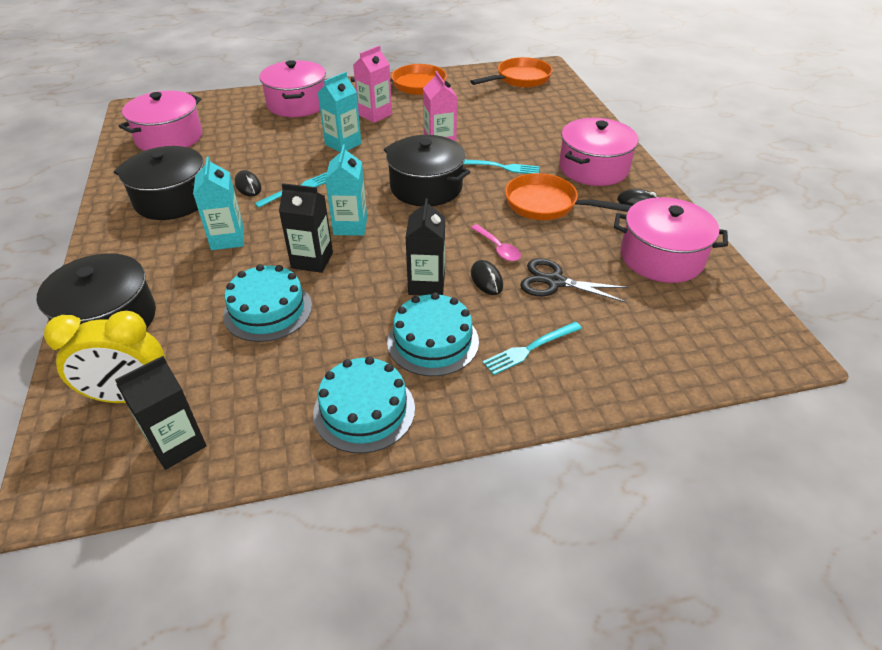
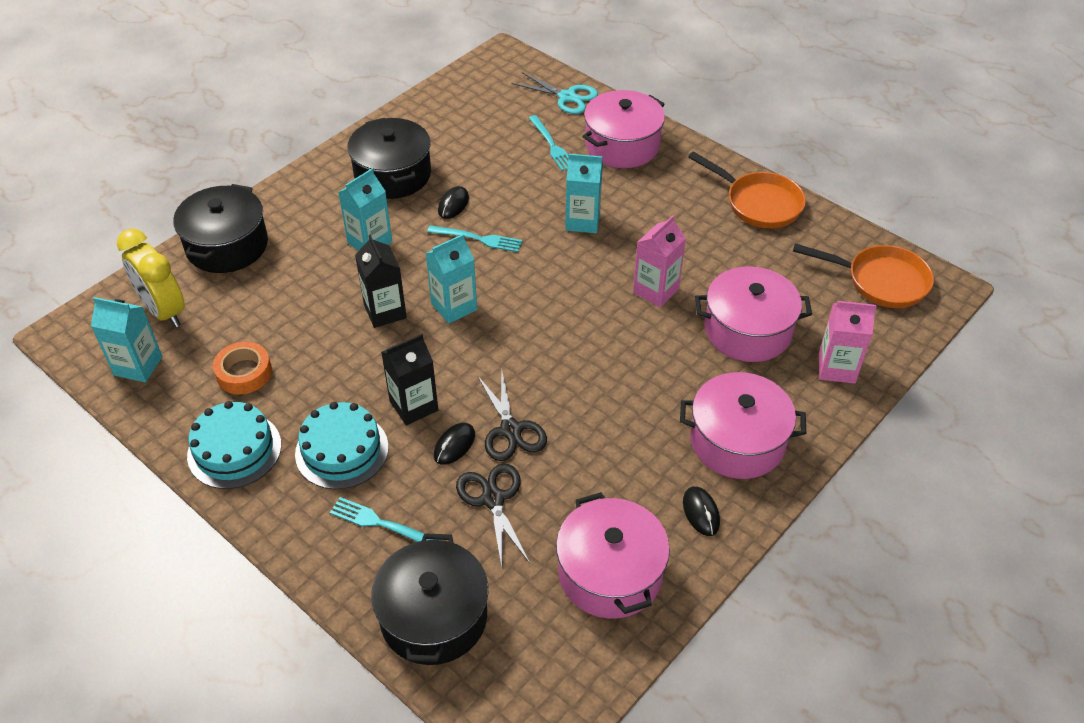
camera: 55 degrees right, 5 degrees up
(169, 138) = (478, 108): pink pot -> pink pot (747, 330)
(177, 444) = (138, 366): black carton -> turquoise carton
(220, 103) = (567, 97): none -> turquoise scissors
(268, 310) = (302, 324): turquoise cake -> none
(279, 368) = (244, 373): none -> orange tape
(375, 114) = (662, 210): pink carton -> pink carton (836, 368)
(426, 187) = (565, 323): black pot -> black pot (434, 617)
(498, 248) = (511, 430): pink spoon -> black scissors
(502, 167) = (660, 362): turquoise fork -> turquoise fork (552, 145)
(546, 204) = (622, 432): orange pan -> none

